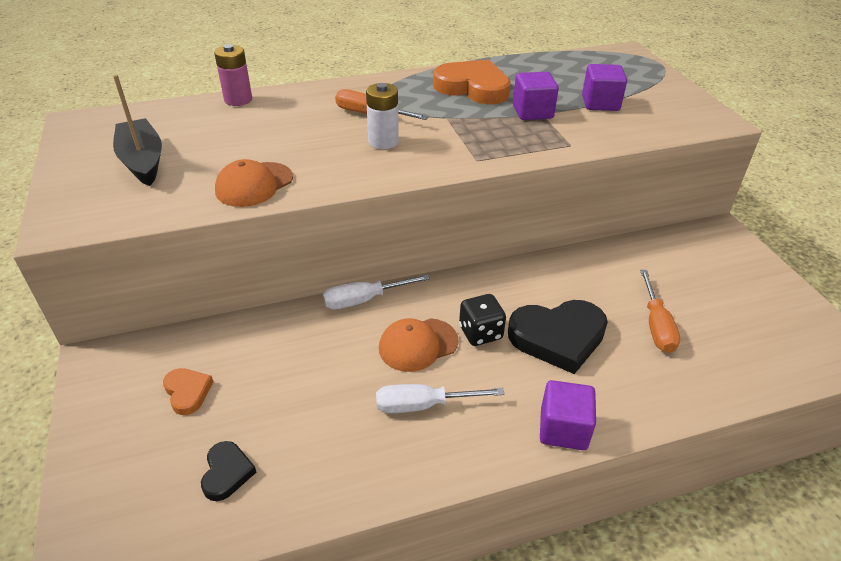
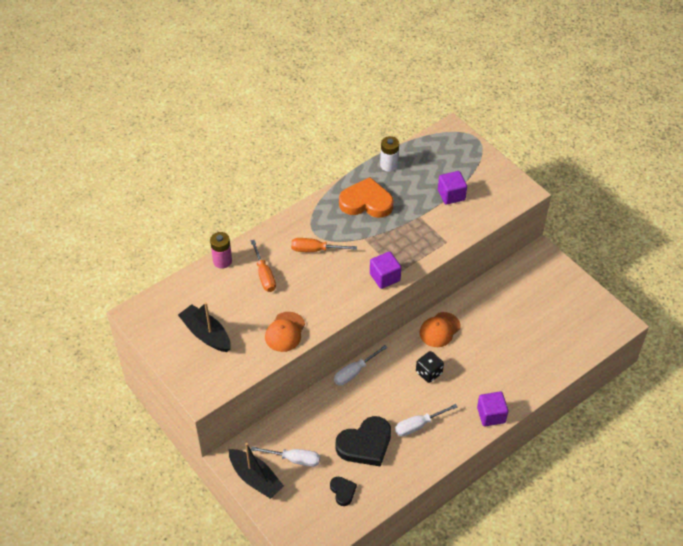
camera: 20 degrees left, 10 degrees up
(106, 401) = (255, 478): none -> black boat
(187, 392) = (294, 459): orange heart -> white screwdriver
(383, 141) = (337, 273): white battery -> white battery (389, 165)
(418, 345) = (399, 391): orange cap -> orange cap (439, 330)
(532, 112) = (413, 217): purple cube -> purple cube (385, 277)
(558, 338) = (471, 362): black heart -> black heart (365, 444)
(656, 325) = (520, 337): orange screwdriver -> orange screwdriver (264, 275)

